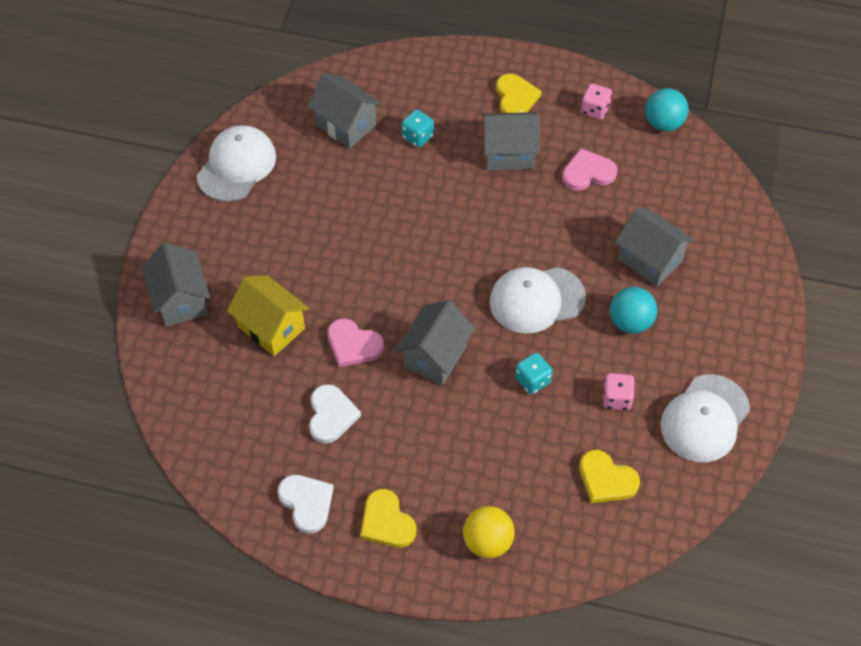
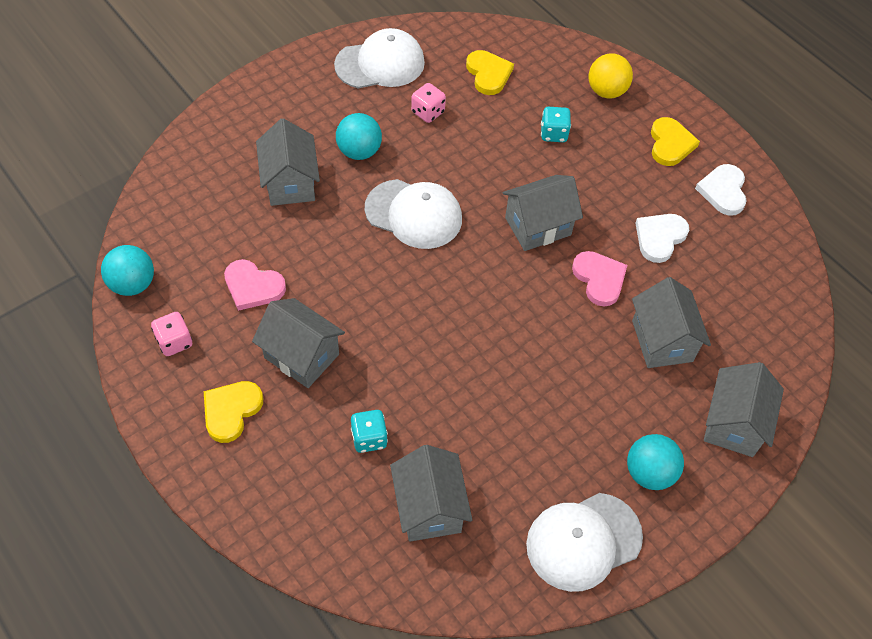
camera: 145 degrees left, 0 degrees up
(221, 231) = (649, 472): none -> turquoise ball
(271, 327) = (662, 341): yellow house -> grey house
(532, 380) = (477, 162): turquoise dice -> turquoise dice (553, 134)

